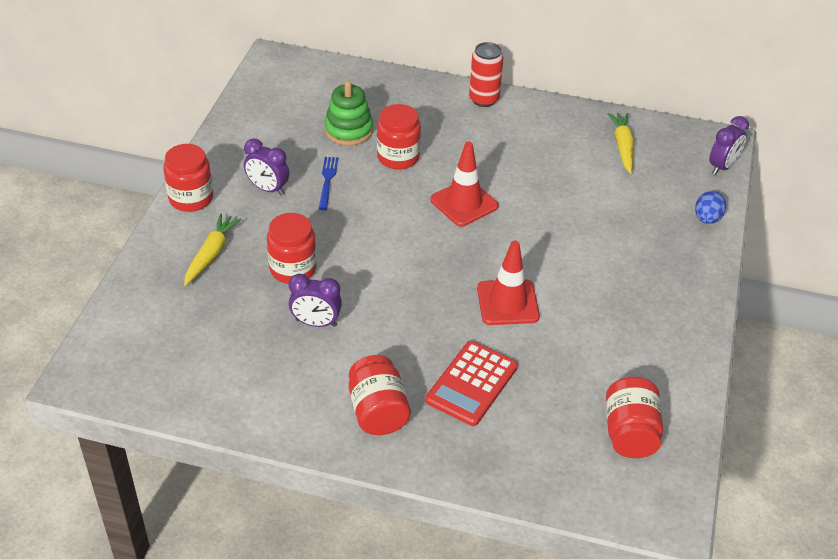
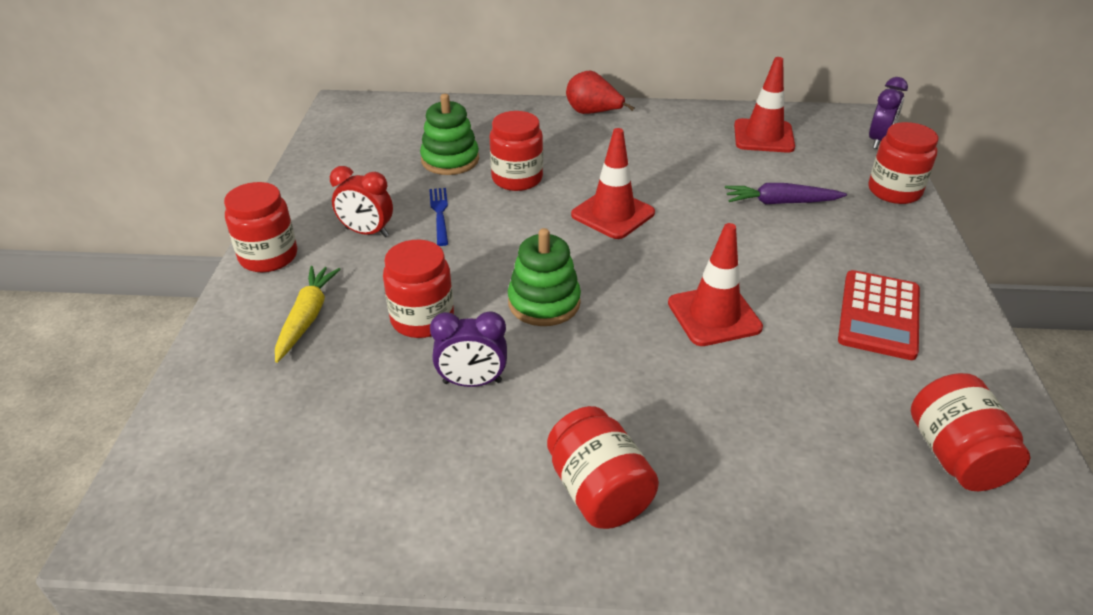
camera: 10 degrees left, 5 degrees down
(268, 189) = (367, 232): purple clock -> red clock
(385, 271) = (544, 302): none -> green stacking toy
(471, 383) = (713, 427): red calculator -> red calculator (878, 315)
(484, 99) = (593, 113): red can -> red pear
(605, 214) = (780, 202): none -> purple carrot
(622, 147) = (763, 136): yellow carrot -> red traffic cone
(707, 219) = (894, 191): blue egg -> red jar

